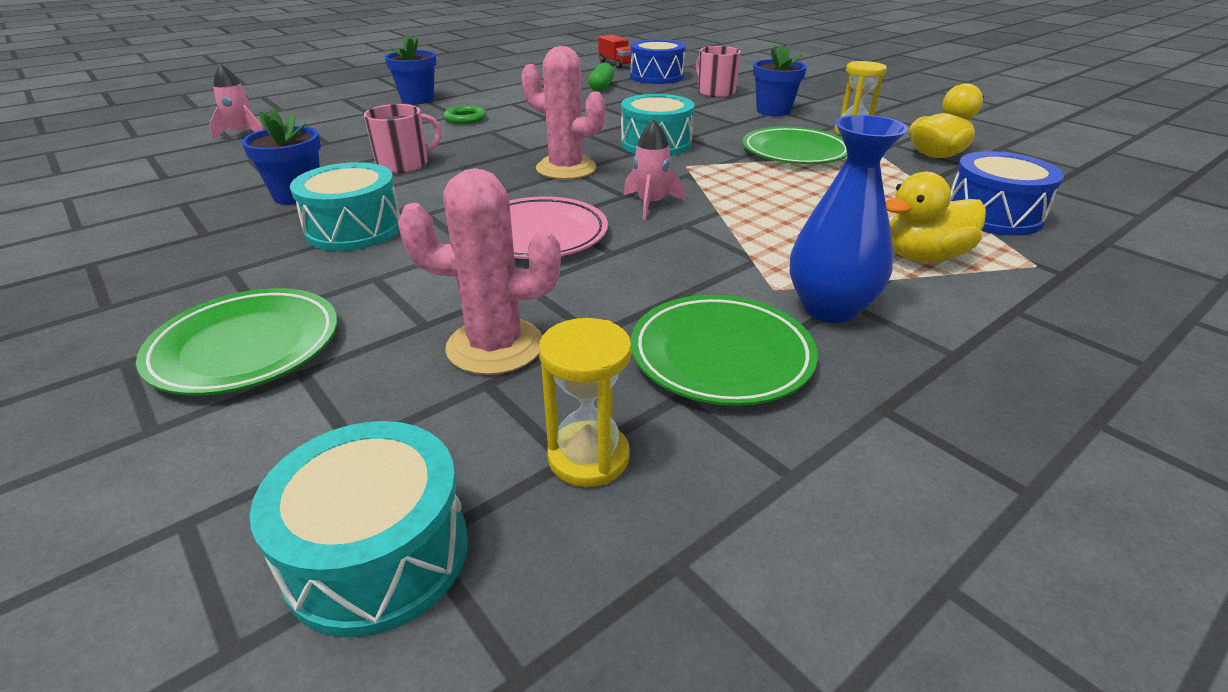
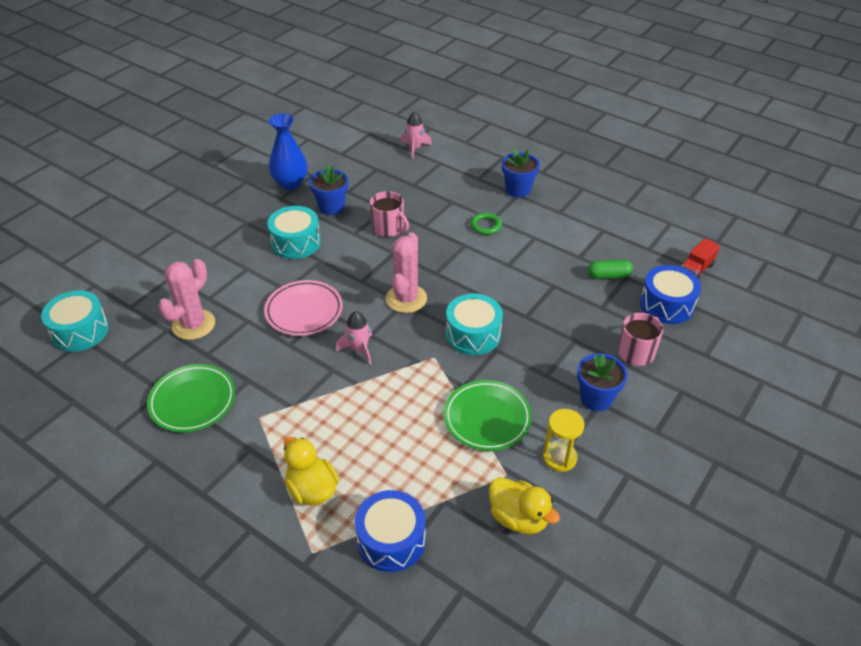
camera: 75 degrees right, 10 degrees up
(246, 347) = (186, 255): green plate -> none
(495, 346) = (193, 325): pink cactus -> pink cactus turned 45 degrees clockwise
(588, 457) = (123, 370): yellow hourglass -> none
(829, 308) = (241, 441): blue vase -> blue vase (290, 184)

